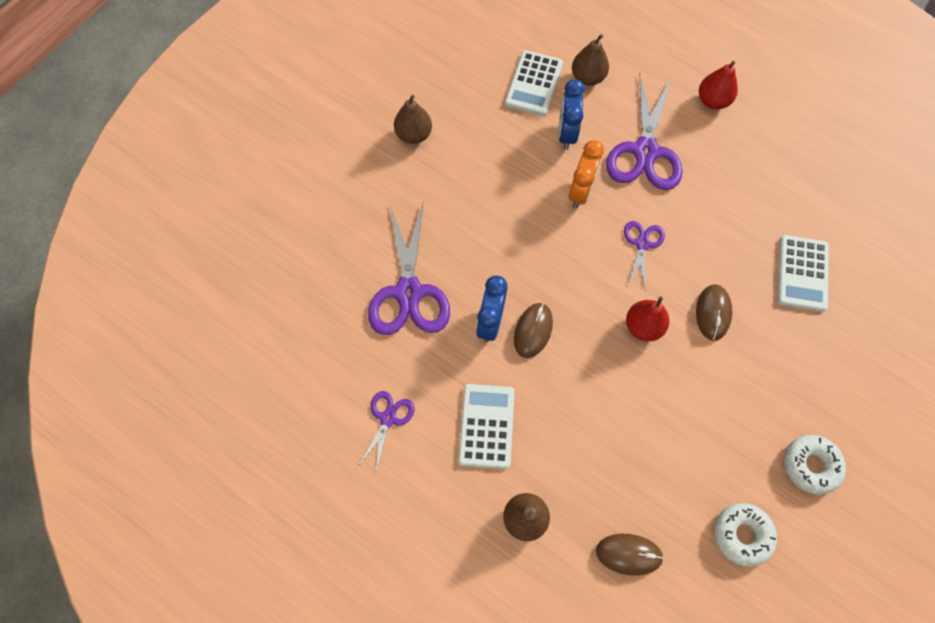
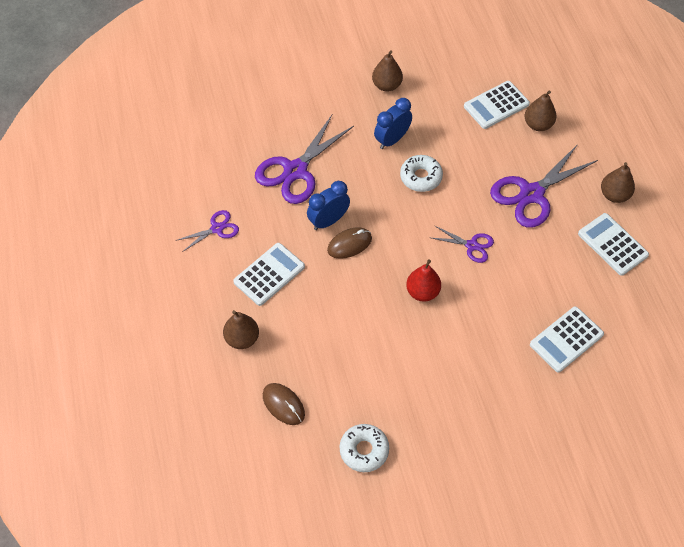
camera: 40 degrees right, 10 degrees down
(566, 133) = (488, 148): blue clock -> blue clock (392, 140)
(581, 191) = (462, 188): orange clock -> none
(642, 244) = (472, 245): purple scissors -> purple scissors turned 60 degrees clockwise
(712, 101) = (614, 195): red pear -> brown pear
(713, 313) = (478, 317): brown mouse -> none
(754, 150) = (612, 244): none -> white calculator
(810, 465) = (450, 449): white donut -> white donut (421, 177)

